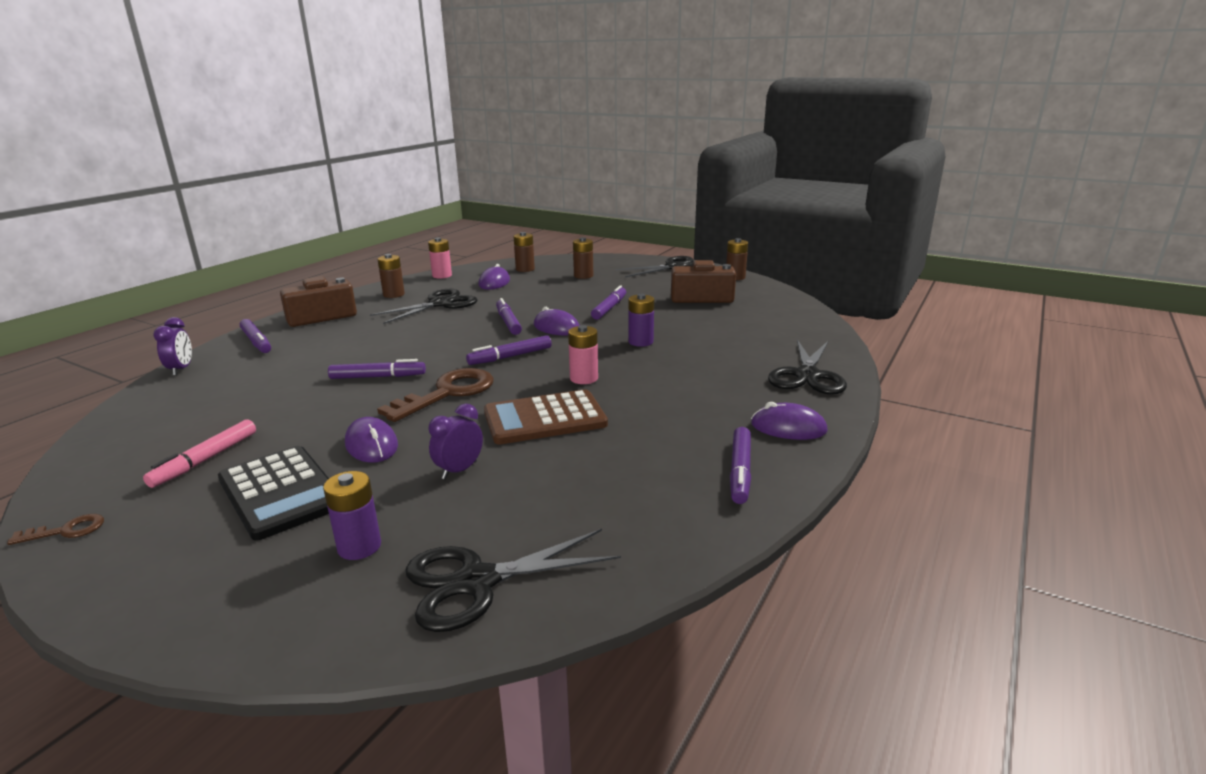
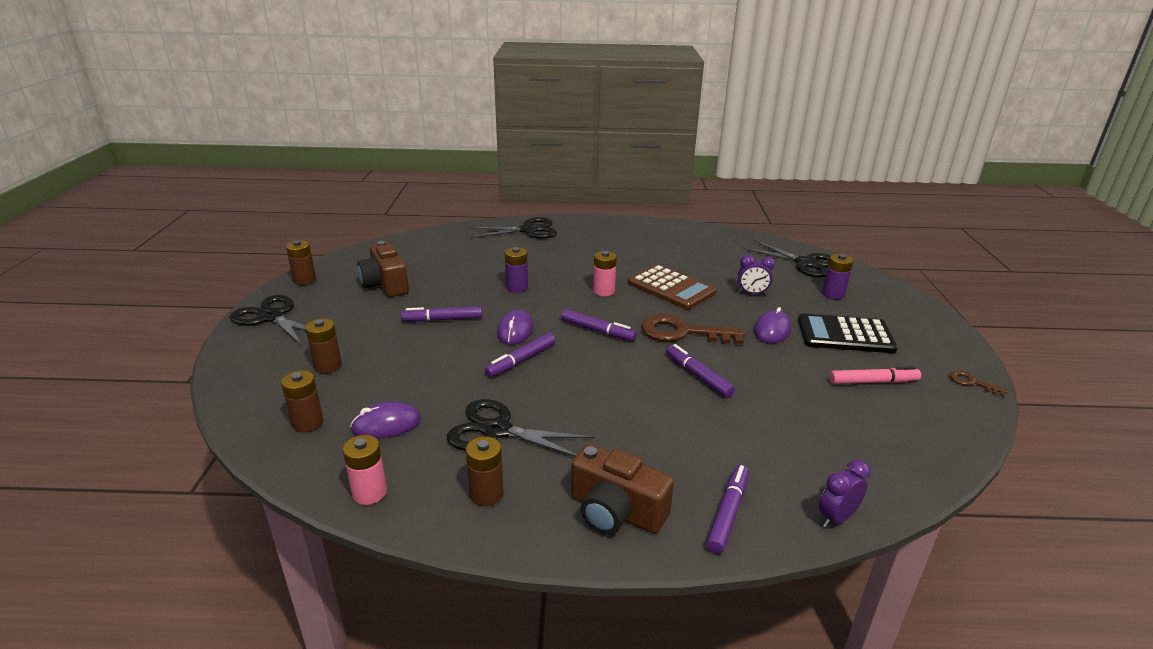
camera: 120 degrees left, 5 degrees up
(281, 492) = (845, 335): black calculator -> black calculator turned 105 degrees counterclockwise
(740, 471) = (658, 232): purple marker -> none
(788, 427) = (602, 228): purple mouse -> none

